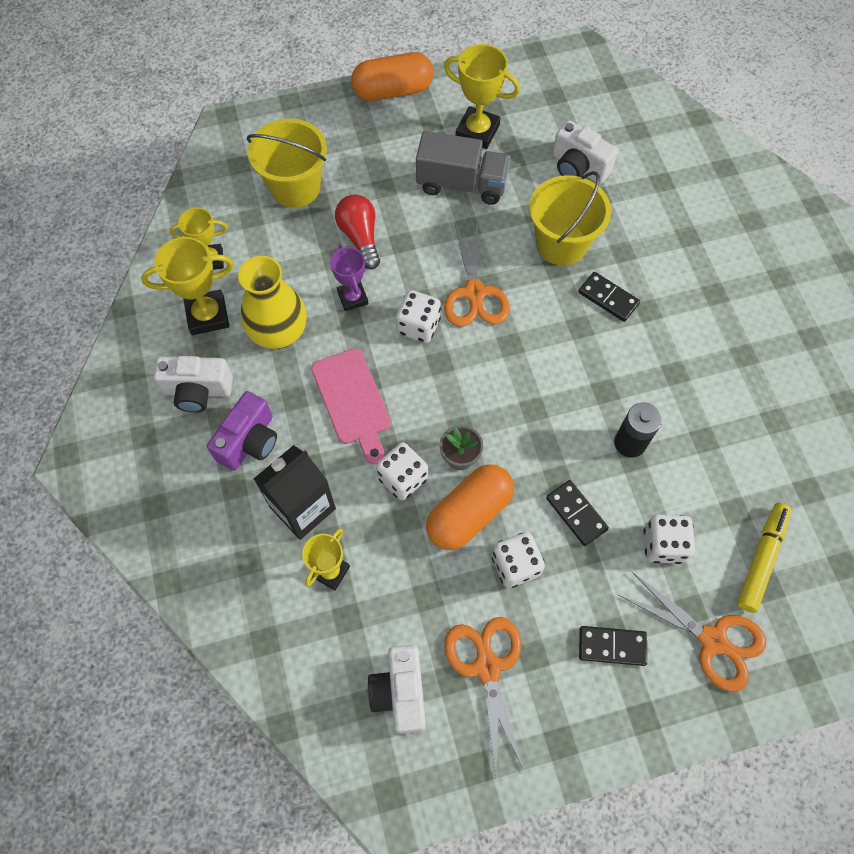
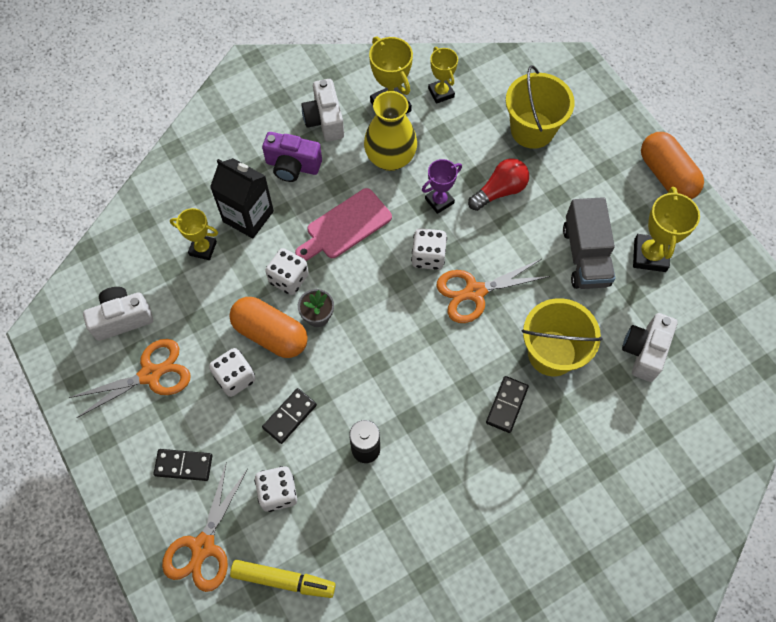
camera: 75 degrees right, 0 degrees up
(612, 646) = (183, 465): black domino -> black domino turned 75 degrees counterclockwise

